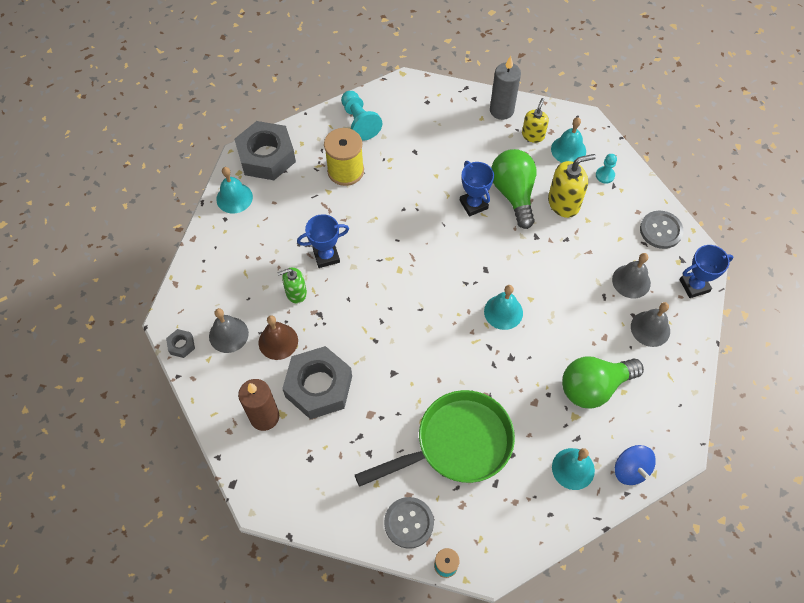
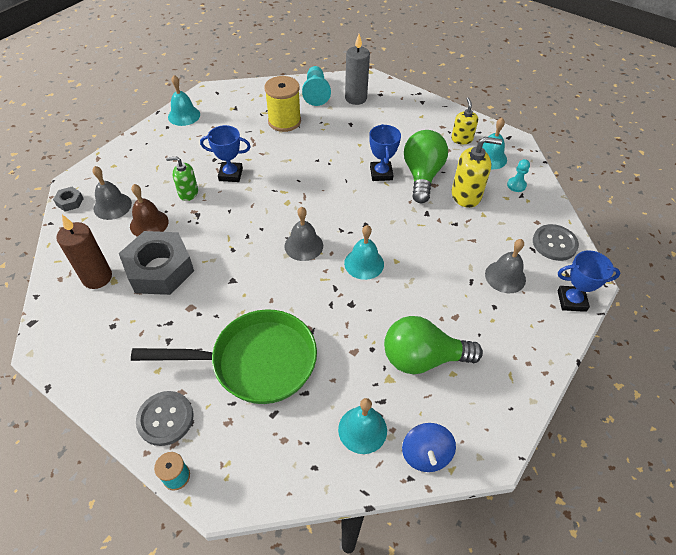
camera: 20 degrees right, 10 degrees down
(266, 156) = (227, 96): grey nut -> none
(501, 110) = (442, 115): grey candle -> grey candle (356, 98)
(533, 135) = (462, 139): yellow soap dispenser -> yellow soap dispenser turned 45 degrees counterclockwise
(650, 328) = (507, 324): grey bell -> grey bell (303, 245)

